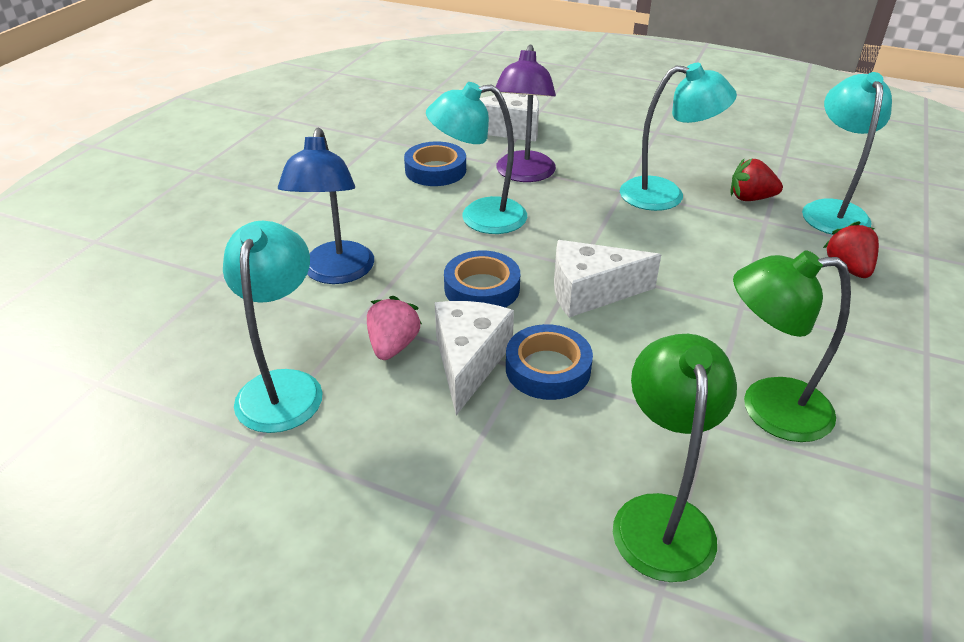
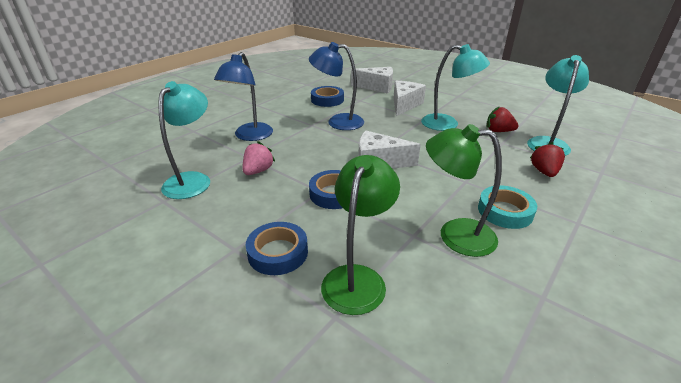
camera: 15 degrees right, 5 degrees down
(469, 362) = (293, 184): white cheese -> white cheese (404, 105)
(479, 217) = (338, 122): turquoise lamp -> blue lamp
(482, 288) = (320, 152): blue tape -> blue tape (278, 252)
(523, 174) = (372, 106): purple lamp -> none
(821, 352) = (505, 211): none -> turquoise tape

